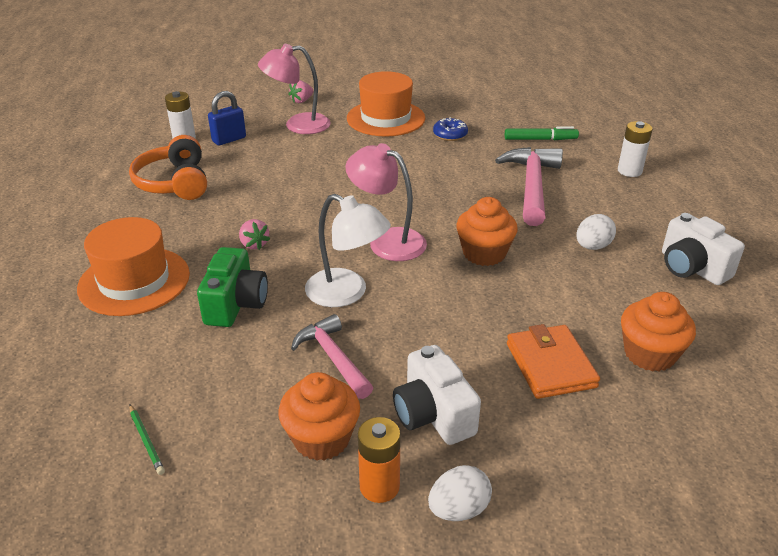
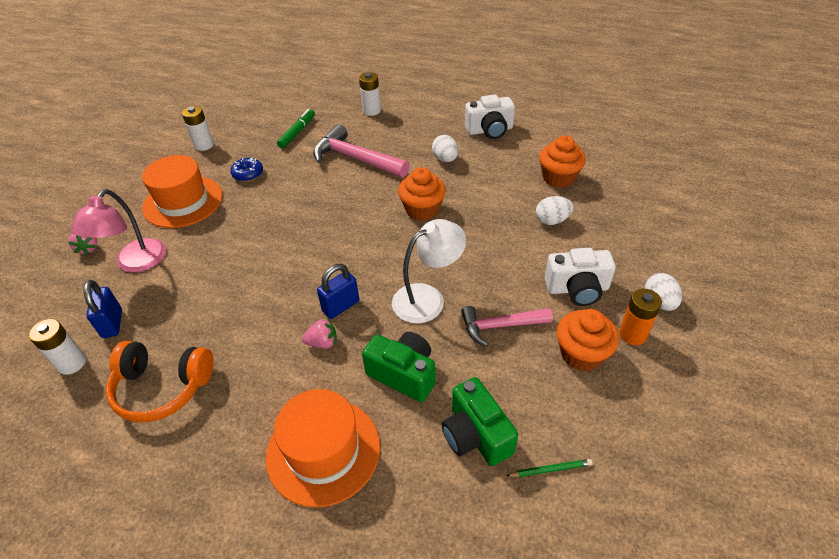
camera: 65 degrees left, 10 degrees up
(176, 373) = (476, 435): none -> green camera
(305, 241) = (341, 306): none -> blue padlock
(387, 241) = (373, 255): pink lamp -> none
(471, 101) = (204, 145): none -> white battery
(550, 365) = (552, 220): orange wallet -> white egg

